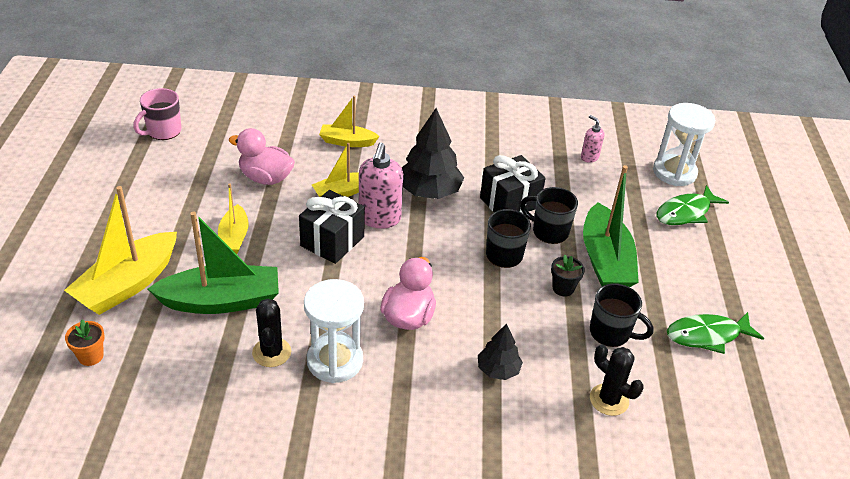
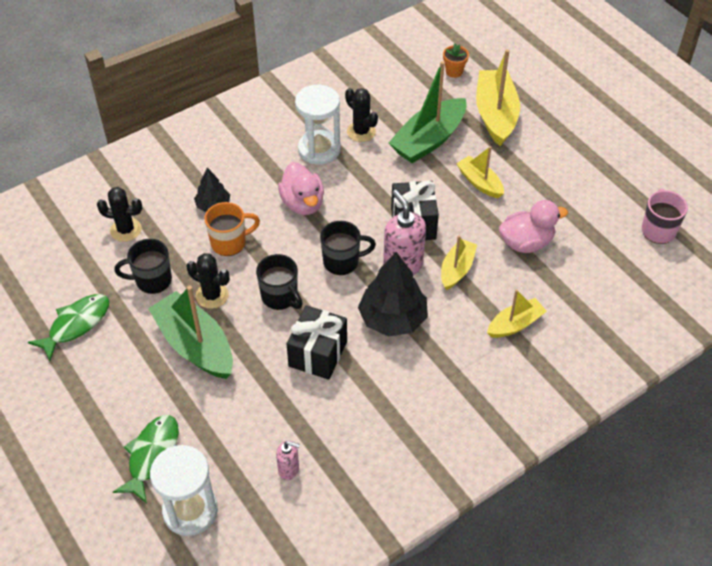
camera: 145 degrees right, 10 degrees up
(511, 323) = (230, 243): none -> orange mug
(549, 231) = (261, 344): black mug -> black mug (342, 262)
(563, 288) = (212, 295): black flower pot -> black cactus

